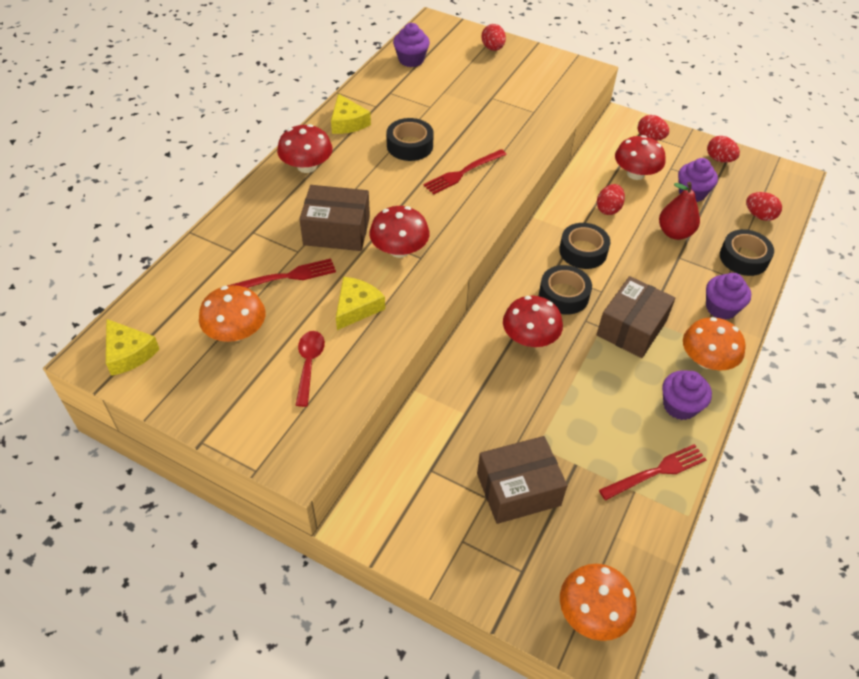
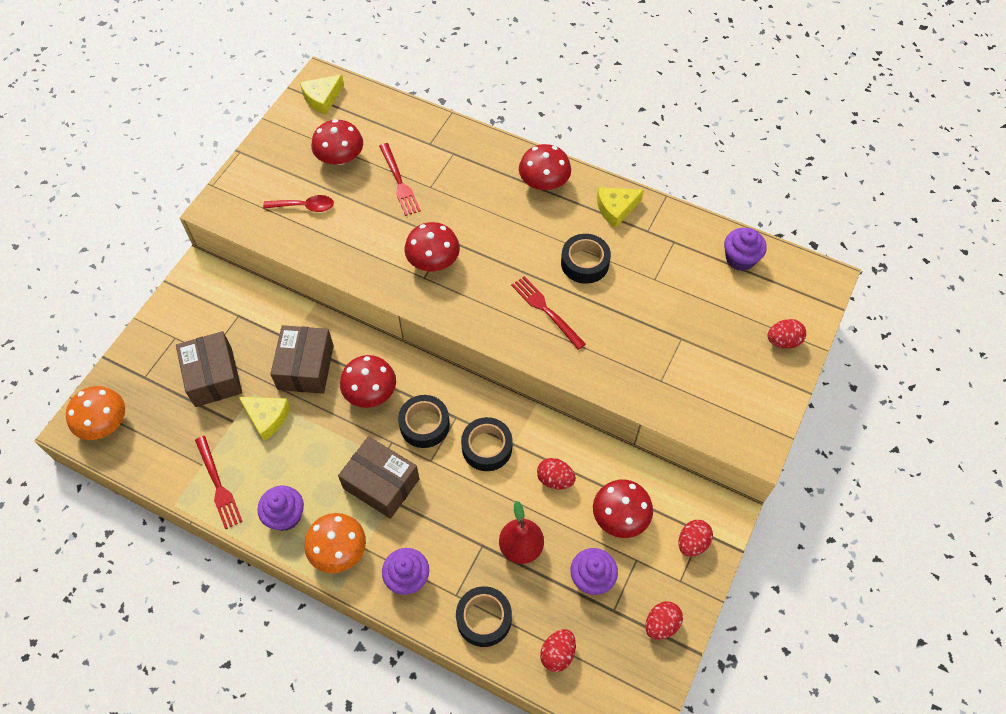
camera: 90 degrees right, 10 degrees up
(236, 332) = (340, 157): orange mushroom -> red mushroom
(336, 231) = (456, 212): brown box -> brown box (306, 367)
(357, 307) = (364, 233): yellow cheese -> yellow cheese (267, 418)

